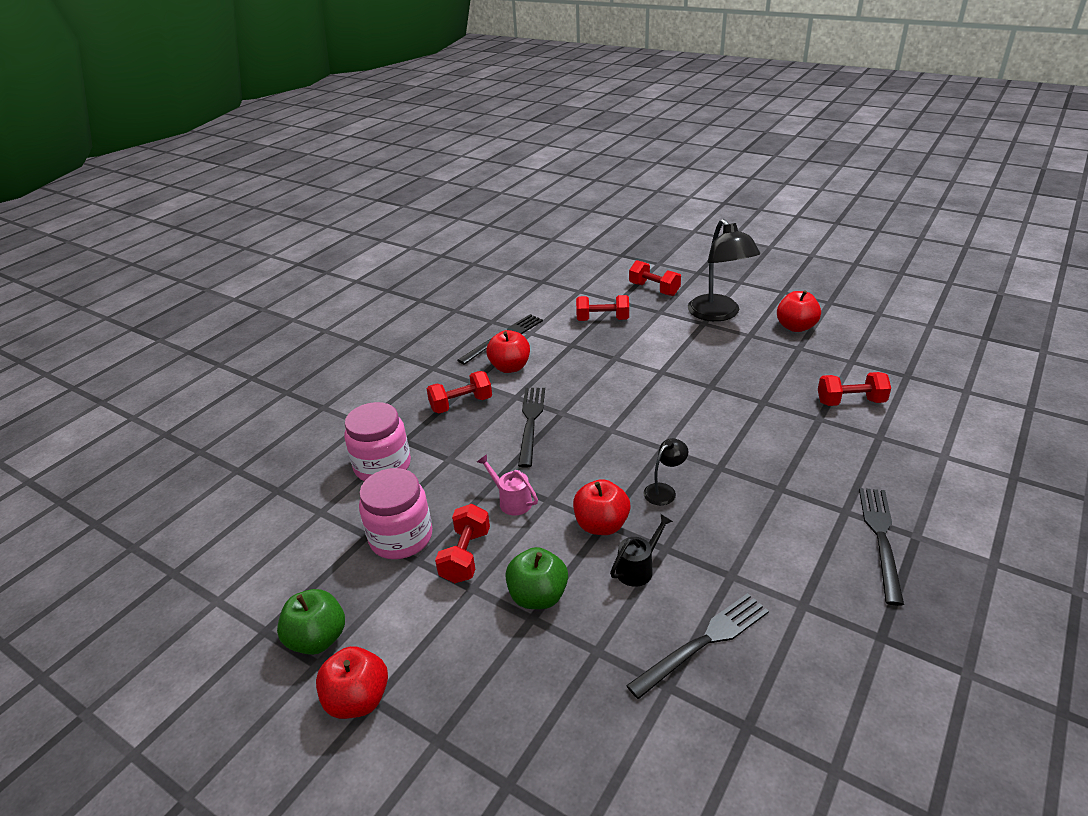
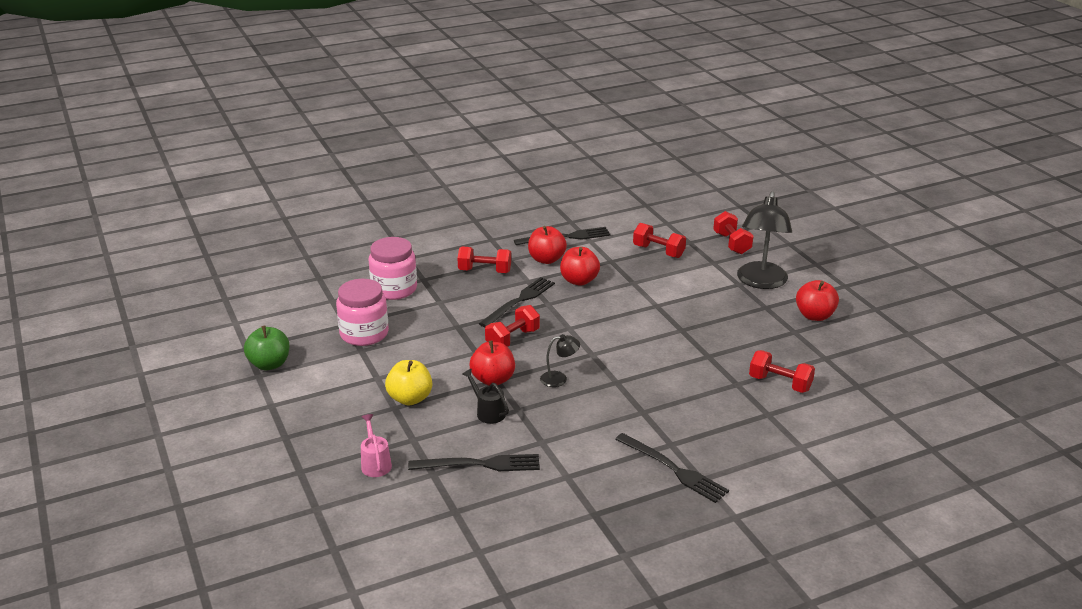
camera: 30 degrees right, 5 degrees down
(358, 699) = (263, 401): red apple -> red apple (579, 281)
(465, 556) = (391, 360): red dumbbell -> red dumbbell (512, 339)
(511, 501) = (452, 342): pink watering can -> pink watering can (375, 463)
(538, 596) = (410, 398): green apple -> yellow apple
(638, 568) = (488, 412): black watering can -> black watering can turned 120 degrees counterclockwise
(881, 539) = (673, 469): black fork -> black fork turned 90 degrees clockwise

